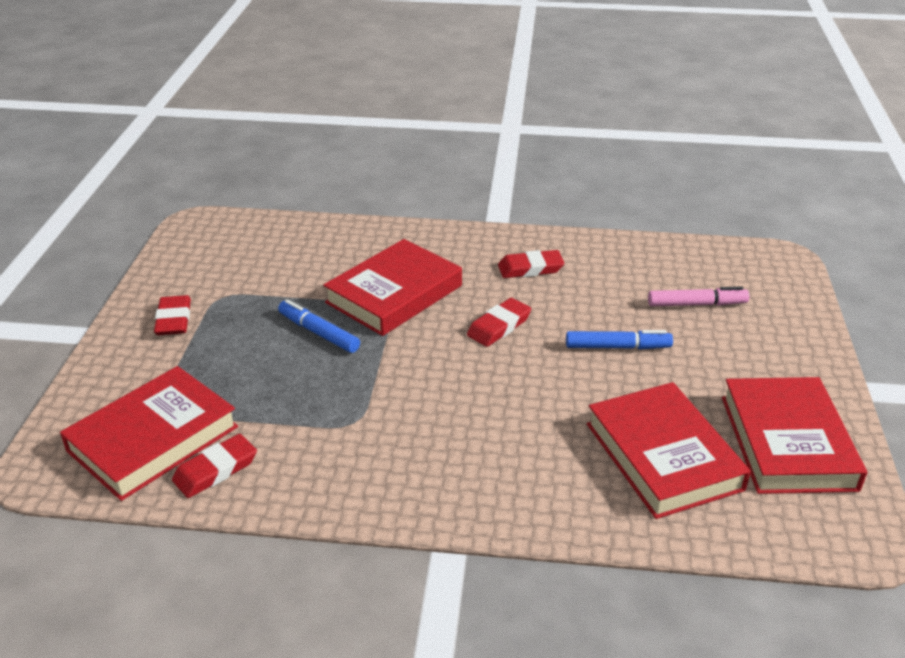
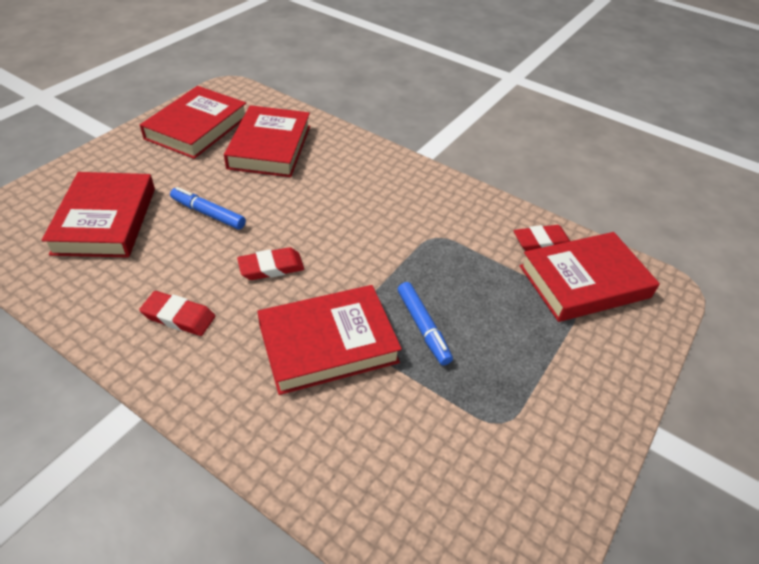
camera: 155 degrees left, 10 degrees up
(174, 320) = (558, 409): red eraser -> none
(696, 304) = (105, 220): pink marker -> red book

